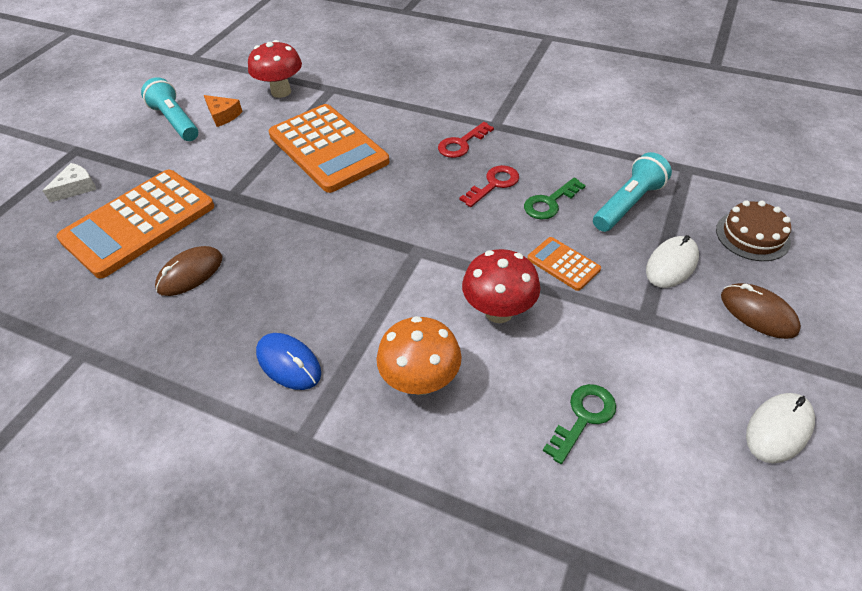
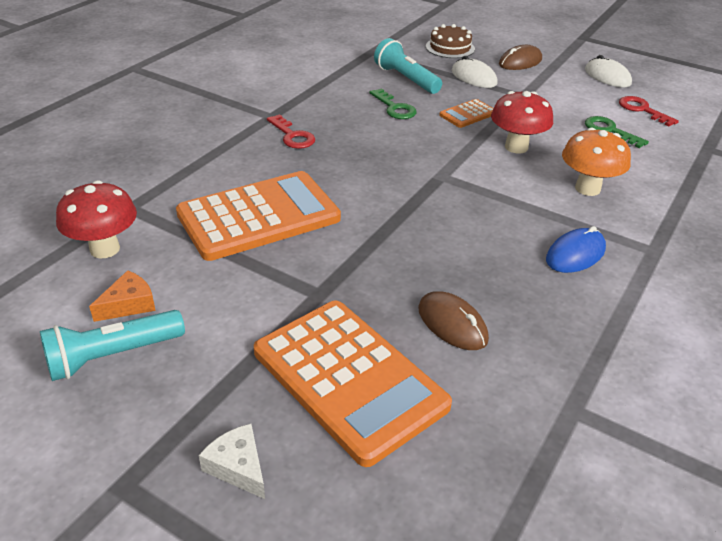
camera: 85 degrees left, 10 degrees down
(494, 184) = (361, 128): red key -> red key (642, 110)

